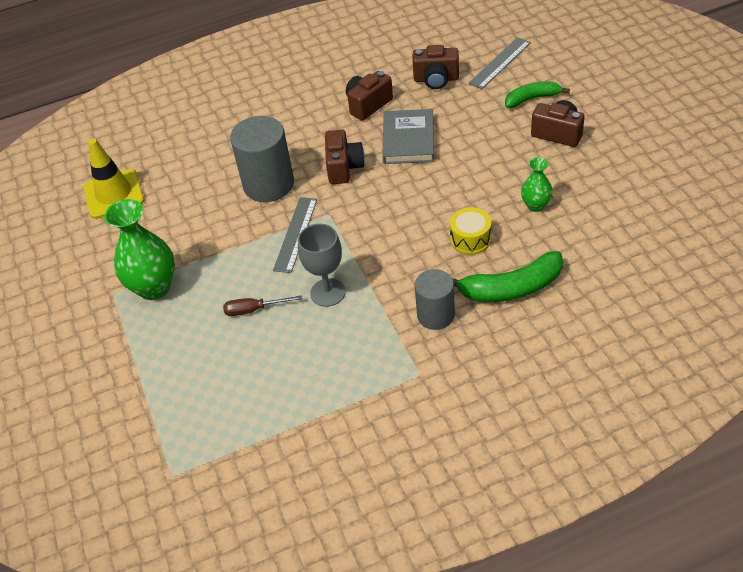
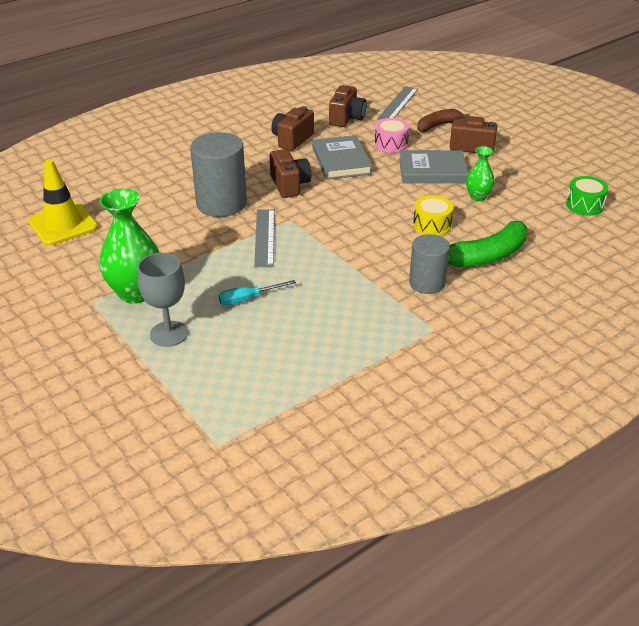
camera: 20 degrees left, 10 degrees down
(254, 310) = (248, 299): brown screwdriver -> turquoise screwdriver
(328, 292) = (316, 278): grey goblet -> grey goblet (169, 334)
(436, 79) = (346, 118): brown camera -> brown camera turned 60 degrees counterclockwise
(470, 121) = (391, 144): none -> pink drum
(500, 164) = (432, 171): none -> grey book
(532, 99) = (438, 125): green banana -> brown banana
(650, 231) = (584, 205): none -> green drum

